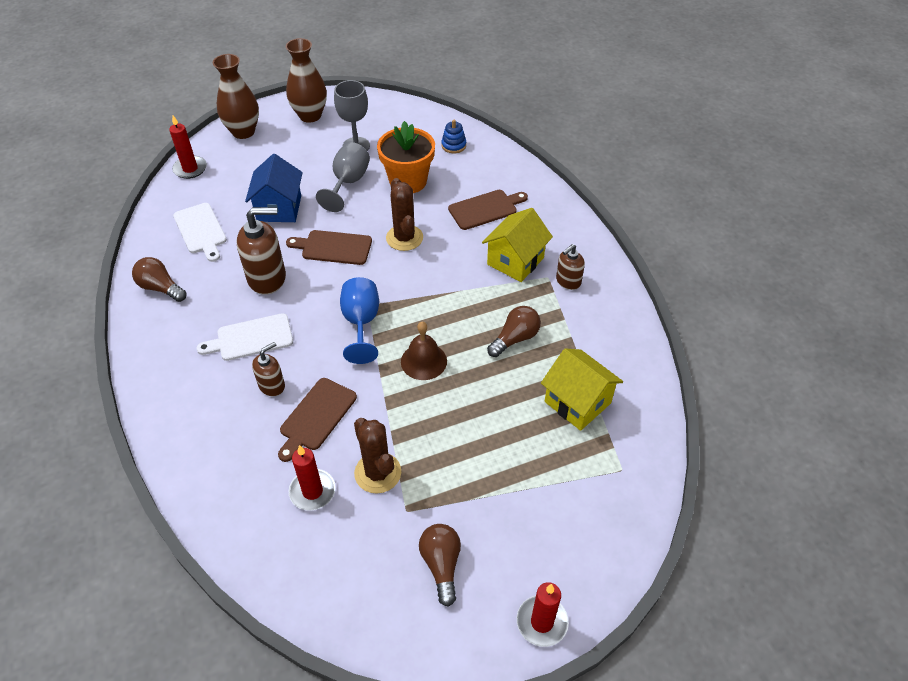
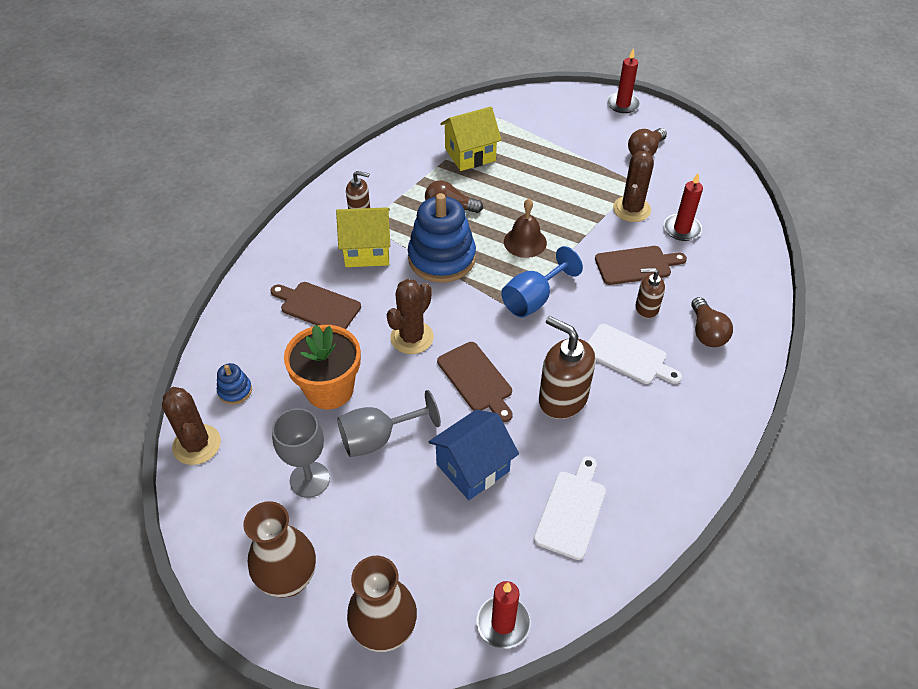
camera: 130 degrees left, 0 degrees up
(160, 288) = (665, 472): brown light bulb -> brown light bulb (706, 332)
(431, 118) = (197, 444): none -> brown cactus
(462, 298) = (442, 258): none -> blue stacking toy
(577, 402) = (470, 155): yellow house -> yellow house turned 60 degrees clockwise

